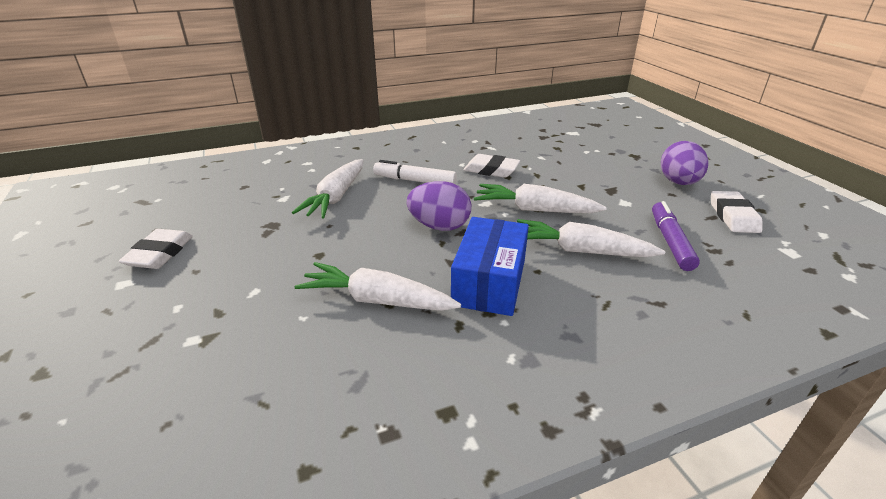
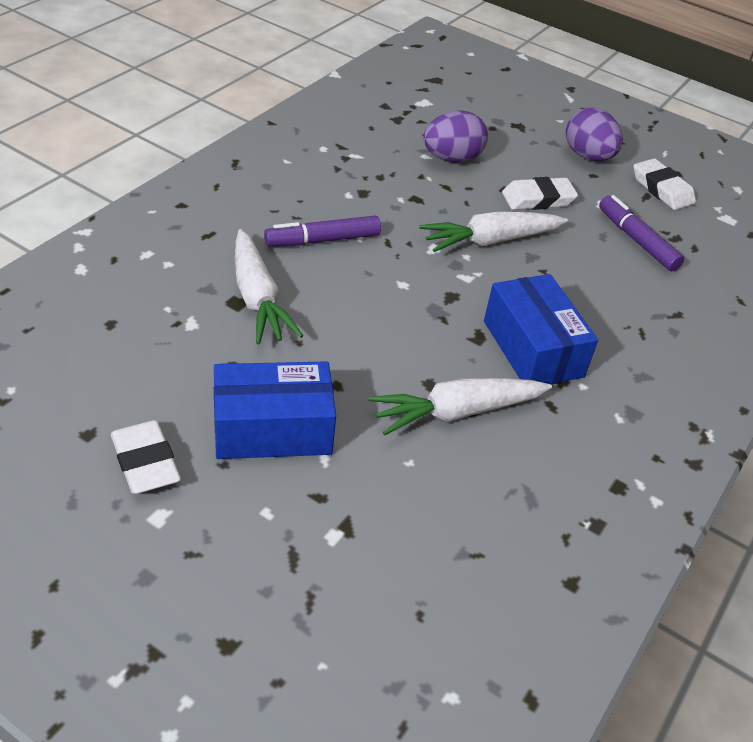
camera: 40 degrees left, 10 degrees up
(248, 263) = (272, 429): none -> blue box
(414, 181) = (322, 240): white marker -> purple marker
(439, 226) = (420, 298): purple egg -> purple egg (452, 159)
(491, 170) = (392, 195): white eraser -> white eraser (538, 199)
(580, 251) = (575, 280): white carrot -> none

